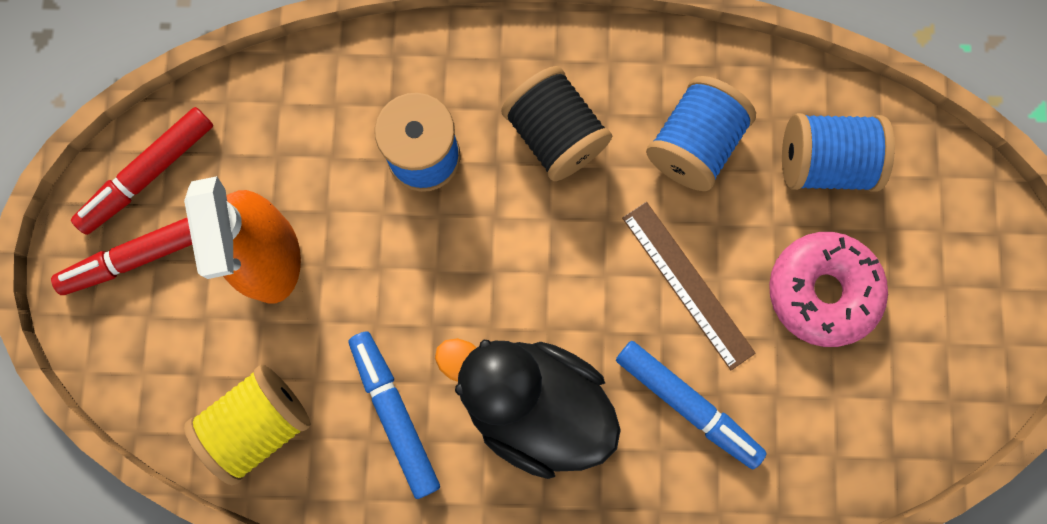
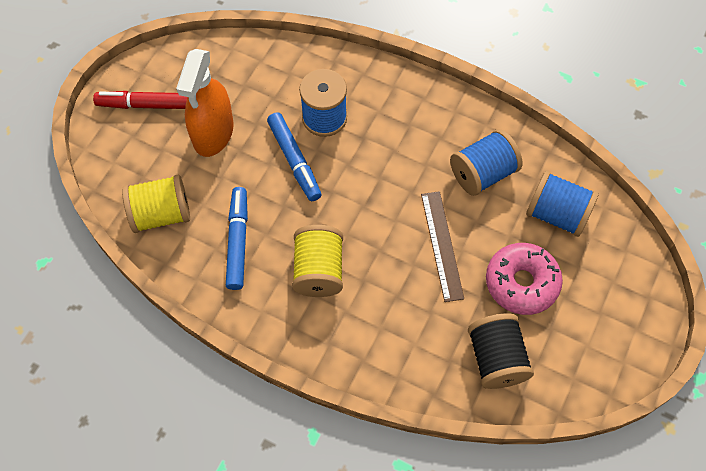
camera: 25 degrees right, 15 degrees down
(148, 174) = (172, 67): red marker -> none
(534, 405) = (319, 271): black duck -> yellow spool
(555, 135) = (404, 136): black spool -> black spool (496, 359)
(687, 404) = (409, 309): blue marker -> blue marker (294, 160)

